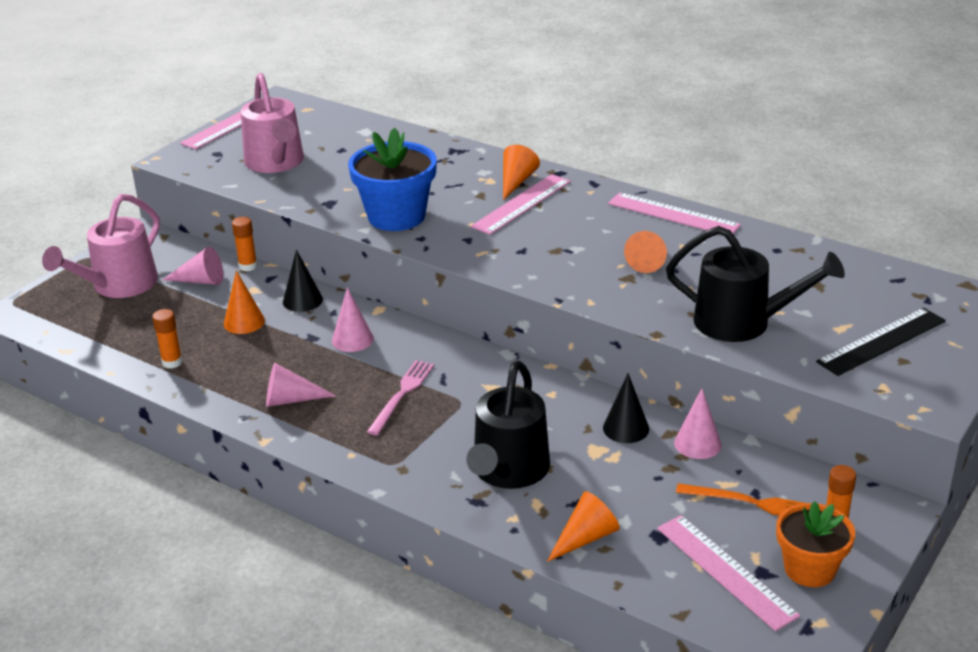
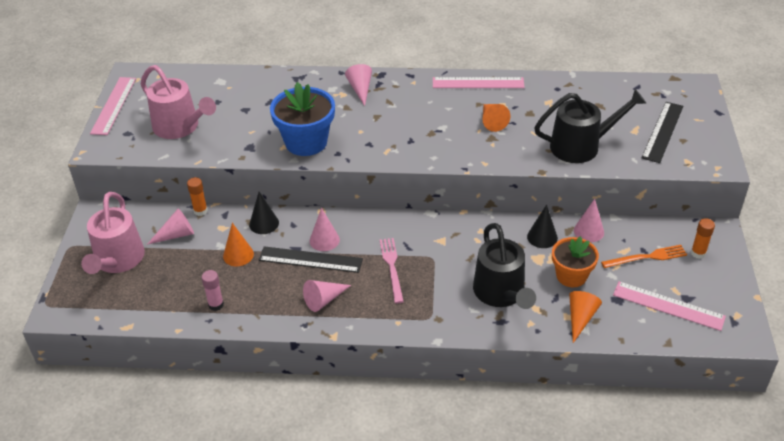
camera: 30 degrees left, 10 degrees up
(172, 362) = (216, 305): orange glue stick -> pink glue stick
(317, 354) = (310, 260): none -> black ruler
(516, 181) = (360, 89): orange cone -> pink cone
(522, 204) = (379, 105): pink ruler -> none
(809, 569) = (707, 285): orange flower pot -> orange flower pot (571, 276)

